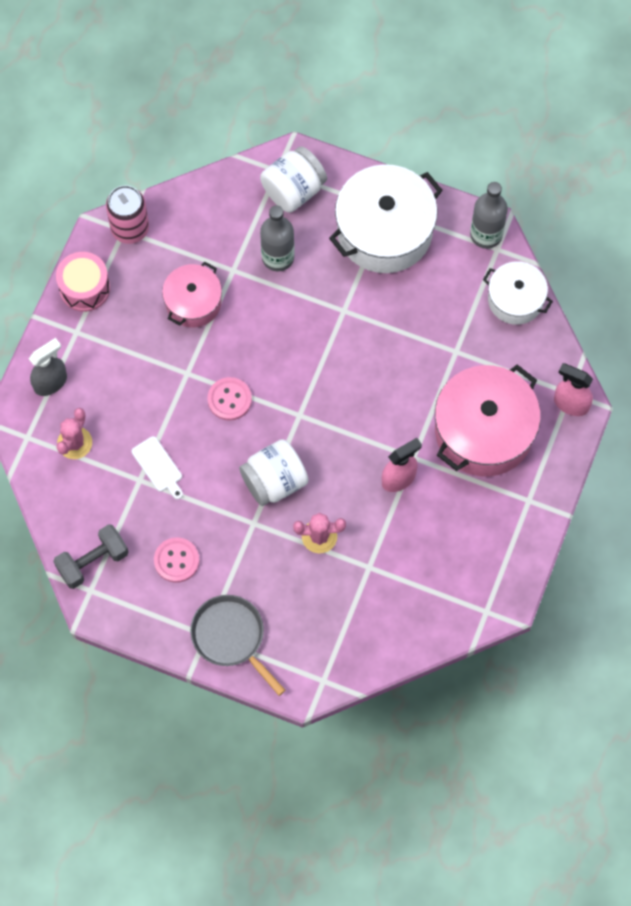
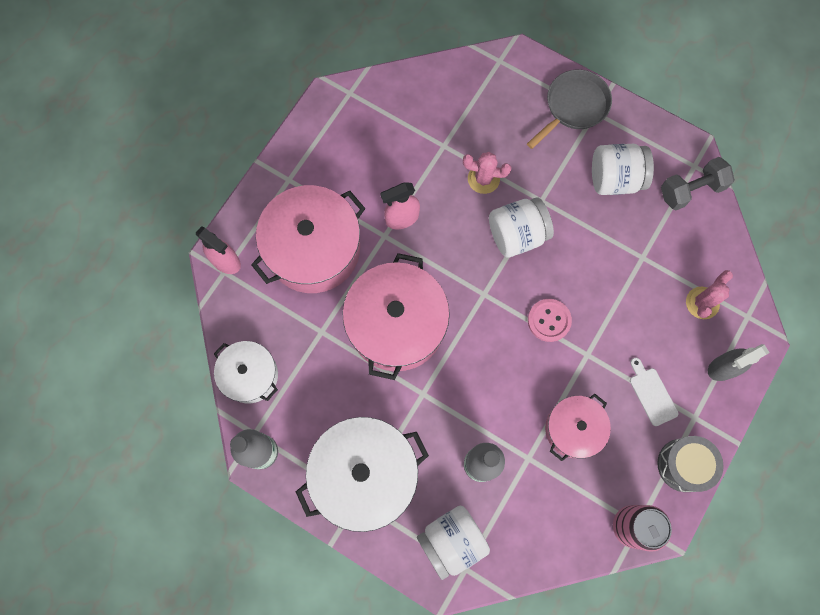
camera: 170 degrees left, 5 degrees up
(84, 288) = (683, 465): pink drum -> grey drum
(158, 466) = (624, 267): white cutting board -> white cutting board (652, 394)
(176, 560) = (615, 179): pink button -> white jar
(231, 637) = (573, 107): grey pan -> grey pan turned 105 degrees counterclockwise
(382, 370) = (396, 324): none -> pink pot

